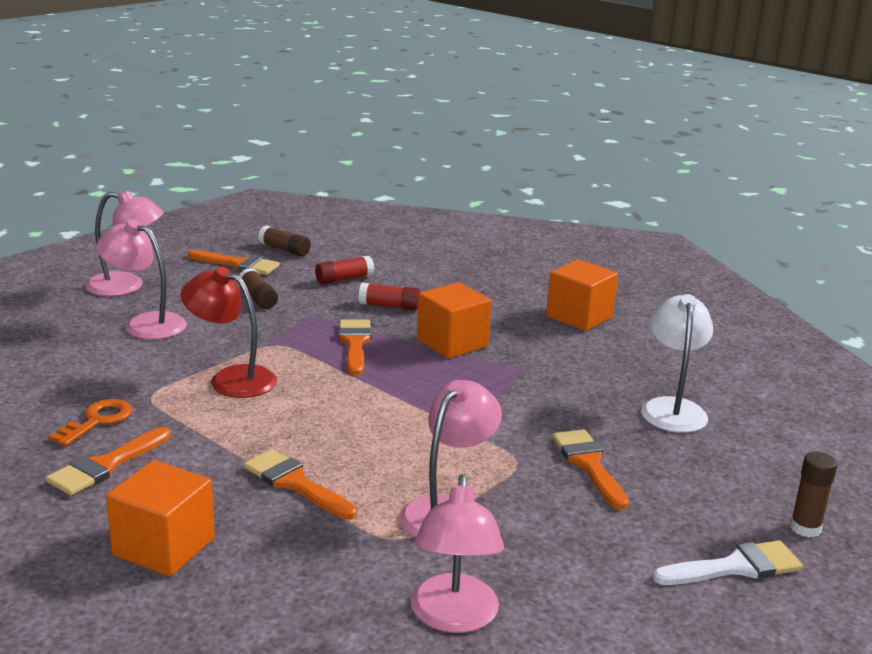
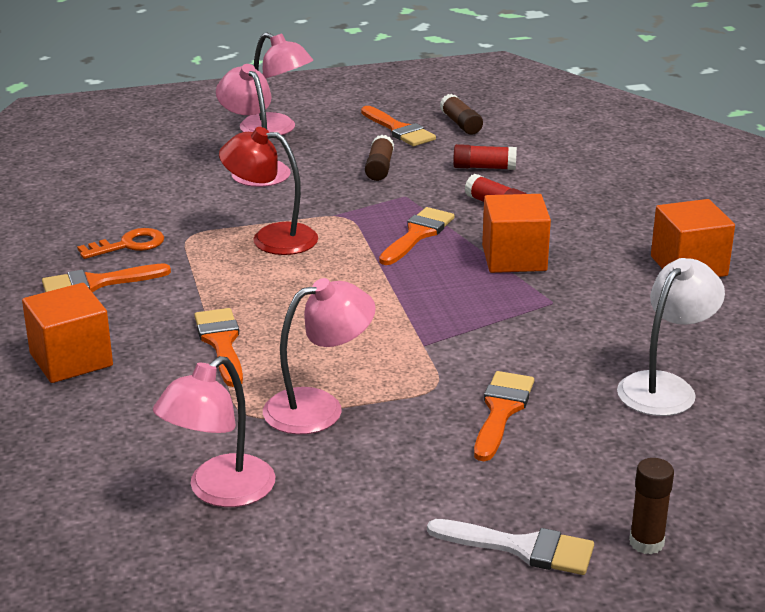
camera: 35 degrees right, 5 degrees up
(231, 379) = (271, 238): red lamp -> red lamp turned 45 degrees counterclockwise

